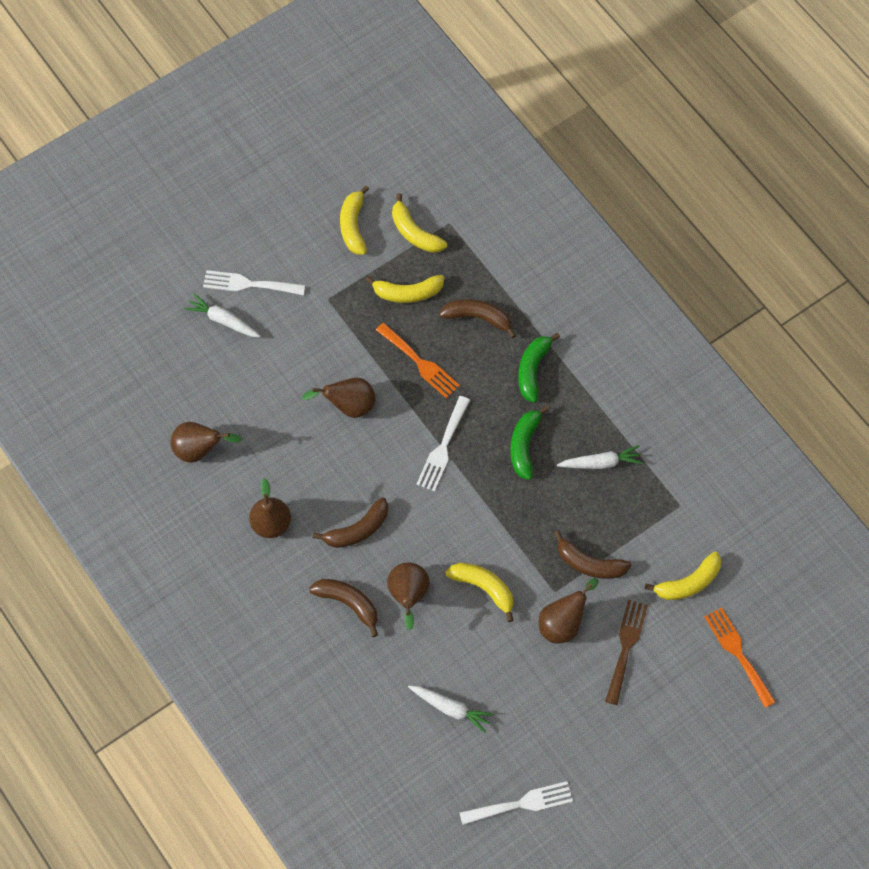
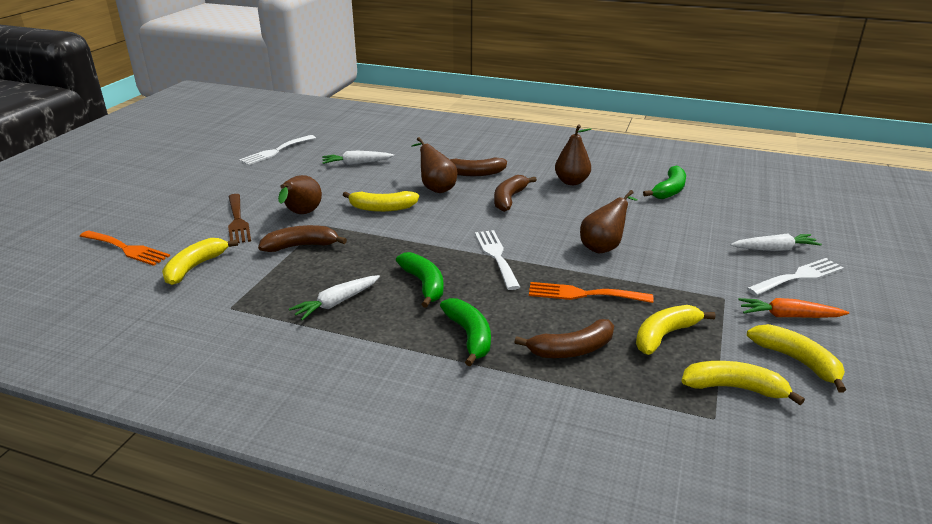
camera: 145 degrees right, 35 degrees down
(199, 450) = (669, 190): brown pear -> green banana
(308, 258) = (788, 316): none -> orange carrot

